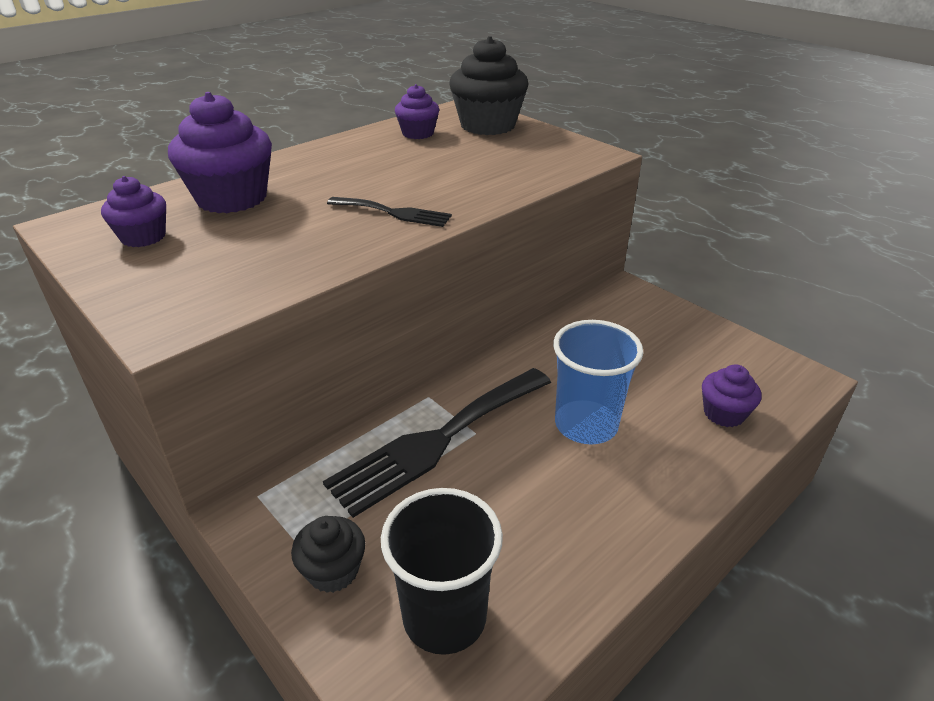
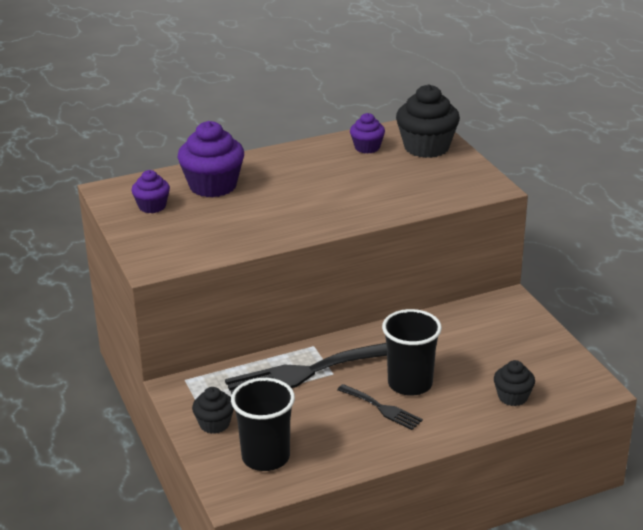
camera: 20 degrees right, 5 degrees down
(394, 213) = (312, 214): black fork -> black fork (382, 408)
(586, 424) = (410, 384): blue cup -> black cup
(724, 413) = (512, 397): purple cupcake -> black cupcake

